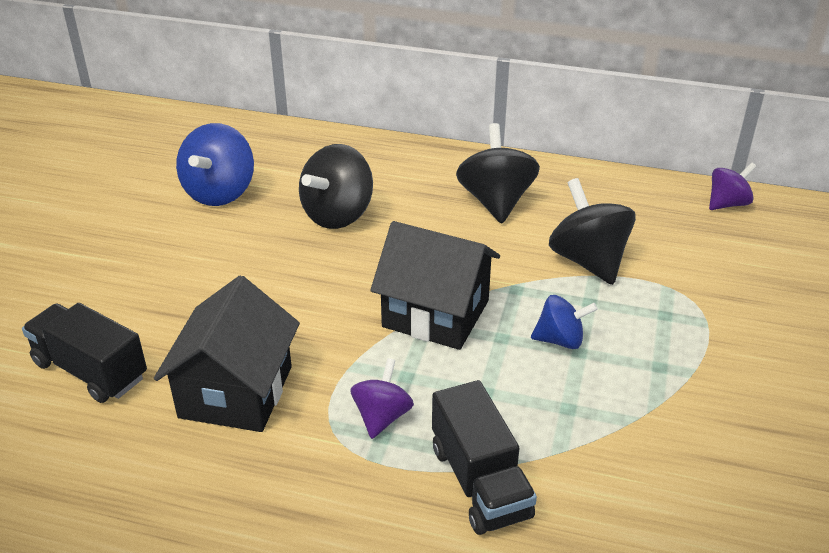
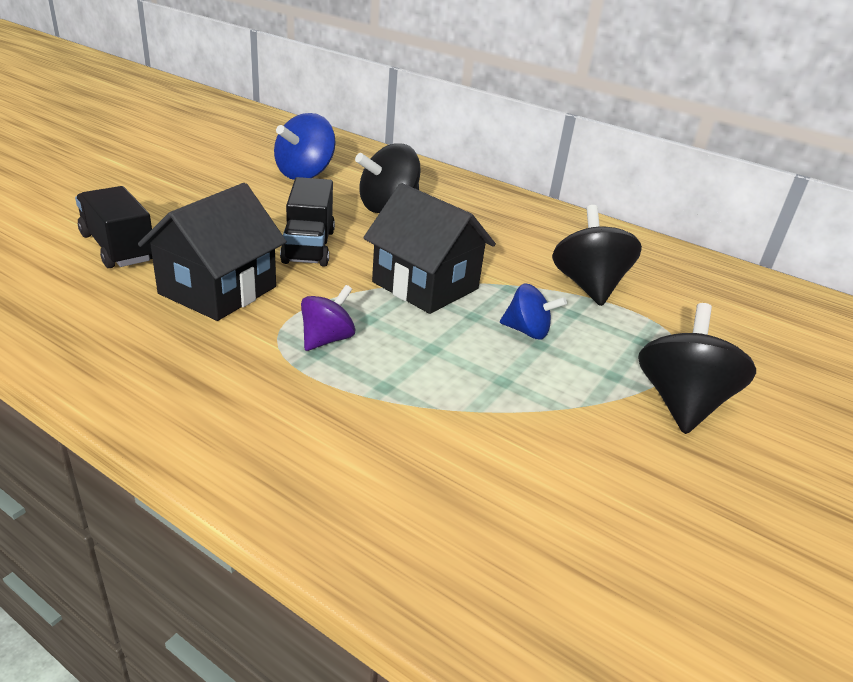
camera: 15 degrees right, 5 degrees down
(480, 482) = (381, 410): black truck -> black truck (309, 246)
(496, 201) = (528, 230): black spinning top -> black spinning top (681, 402)
(727, 204) = (748, 281): purple spinning top -> none

